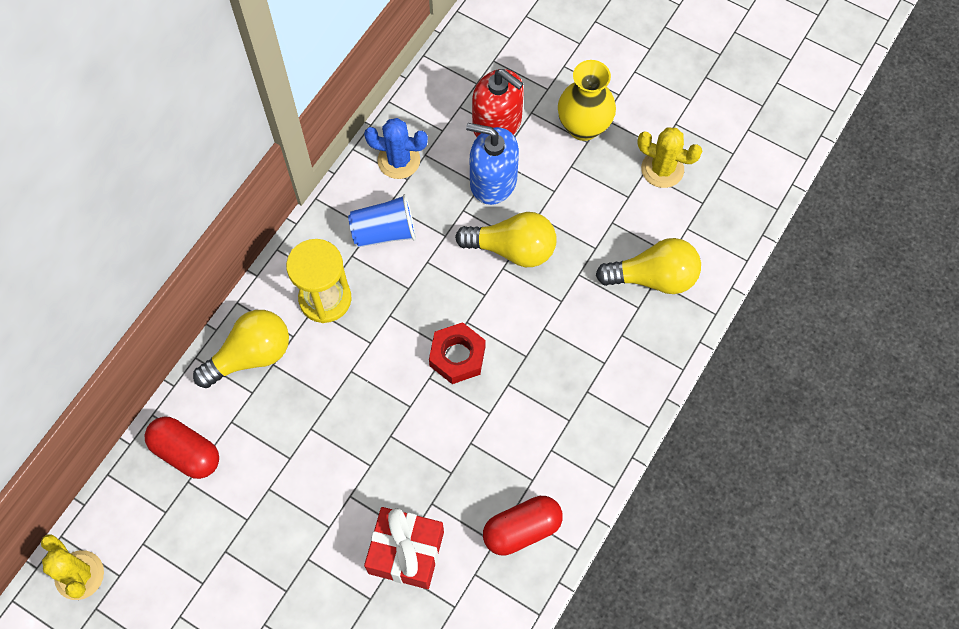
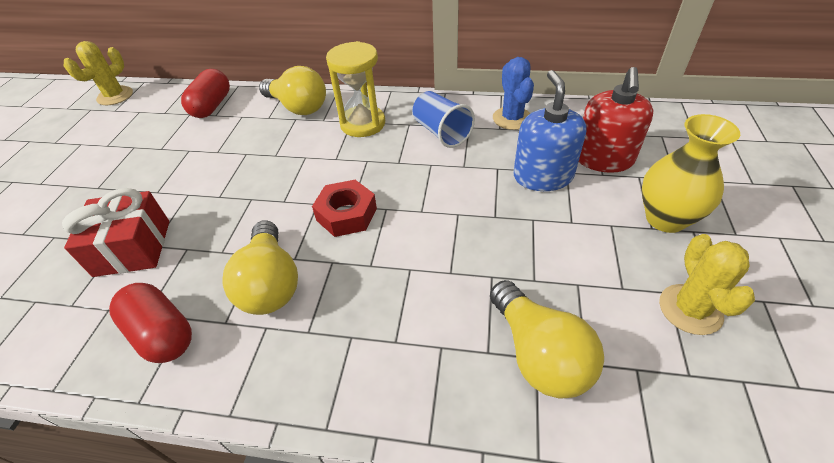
camera: 70 degrees right, 20 degrees down
(512, 249) = (483, 213): yellow light bulb -> yellow light bulb (270, 283)

